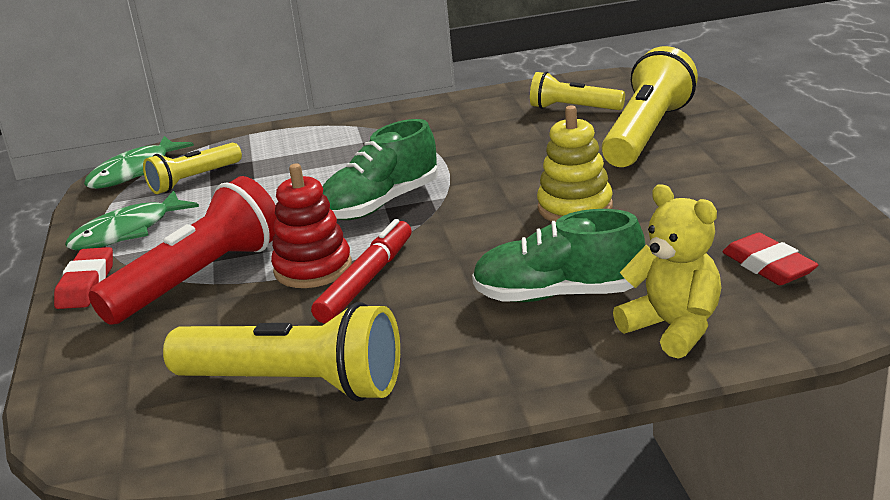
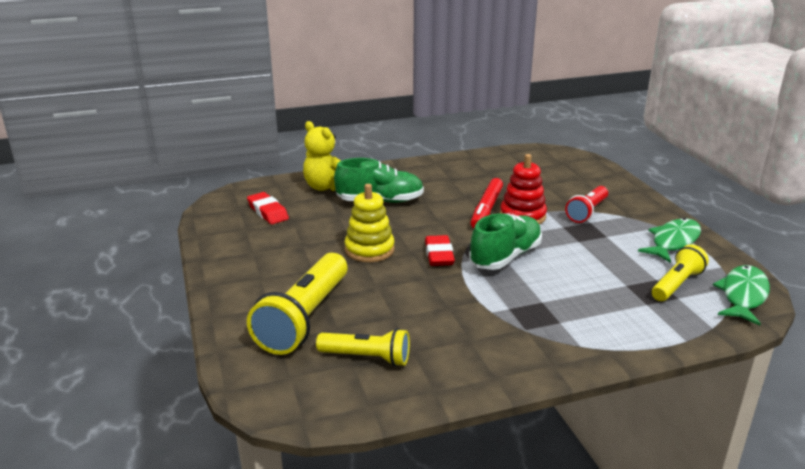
camera: 170 degrees right, 0 degrees up
(86, 284) = (654, 210): red eraser -> red eraser (439, 255)
(199, 278) = (587, 212): red flashlight -> red flashlight, size x0.58
(295, 384) = (494, 169): yellow flashlight -> none

